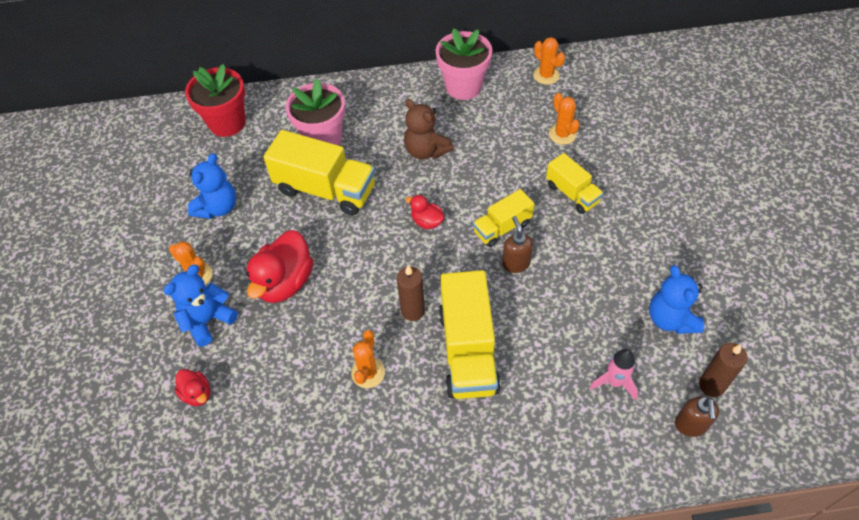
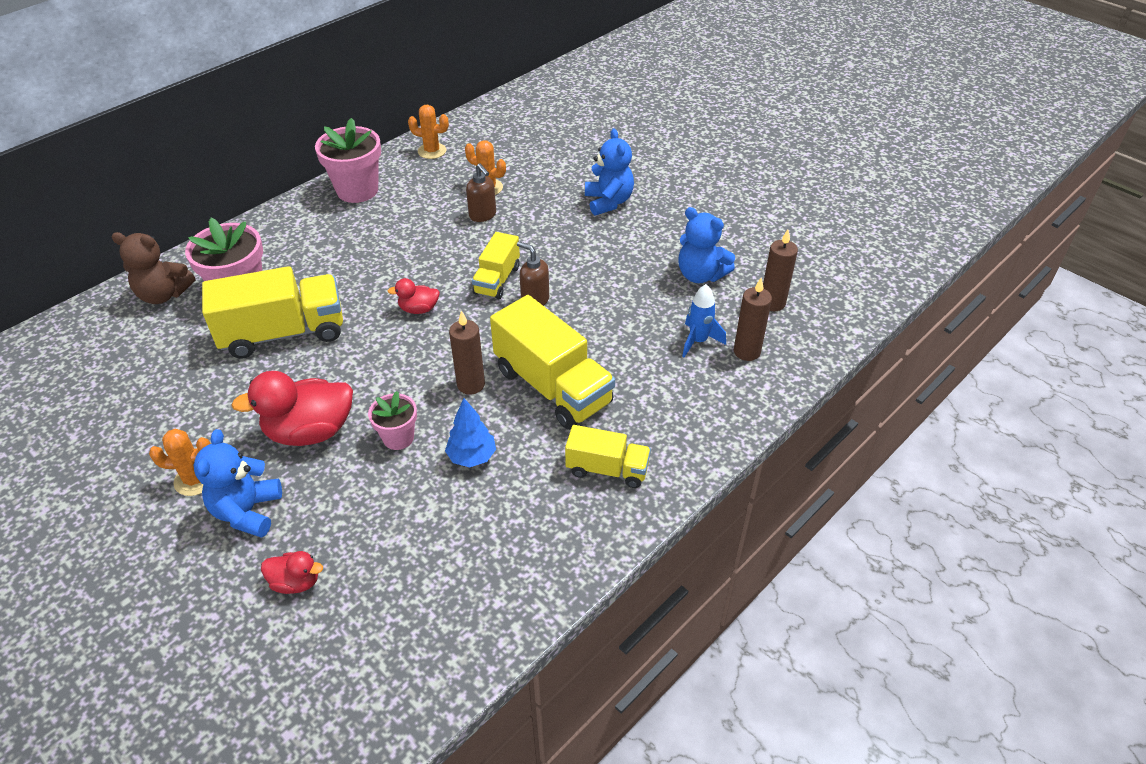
camera: 40 degrees left, 10 degrees down
(218, 207) = (164, 407): blue teddy bear -> blue teddy bear (608, 202)
(227, 123) = (105, 329): red flower pot -> none
(285, 282) = (310, 431): red duck -> red duck turned 90 degrees clockwise
(333, 324) = (398, 438): none -> pink flower pot
(368, 373) = (472, 457): orange cactus -> blue tree
(426, 151) = (365, 255): brown teddy bear -> brown teddy bear (164, 294)
(572, 193) = (537, 226): yellow truck -> yellow truck (607, 469)
(614, 382) = (698, 341): pink rocket -> blue rocket
(647, 418) = (747, 352): none -> brown candle
(690, 425) = (782, 338): brown soap dispenser -> brown soap dispenser (483, 215)

